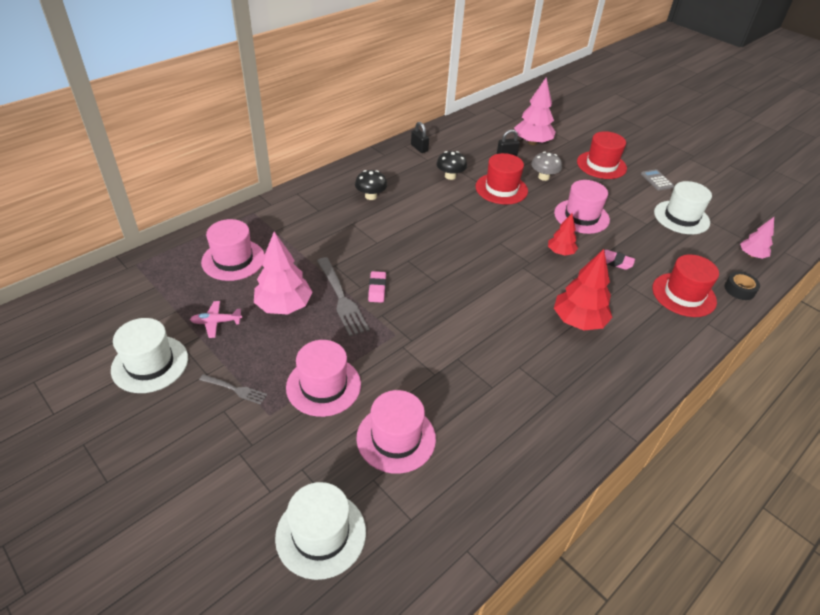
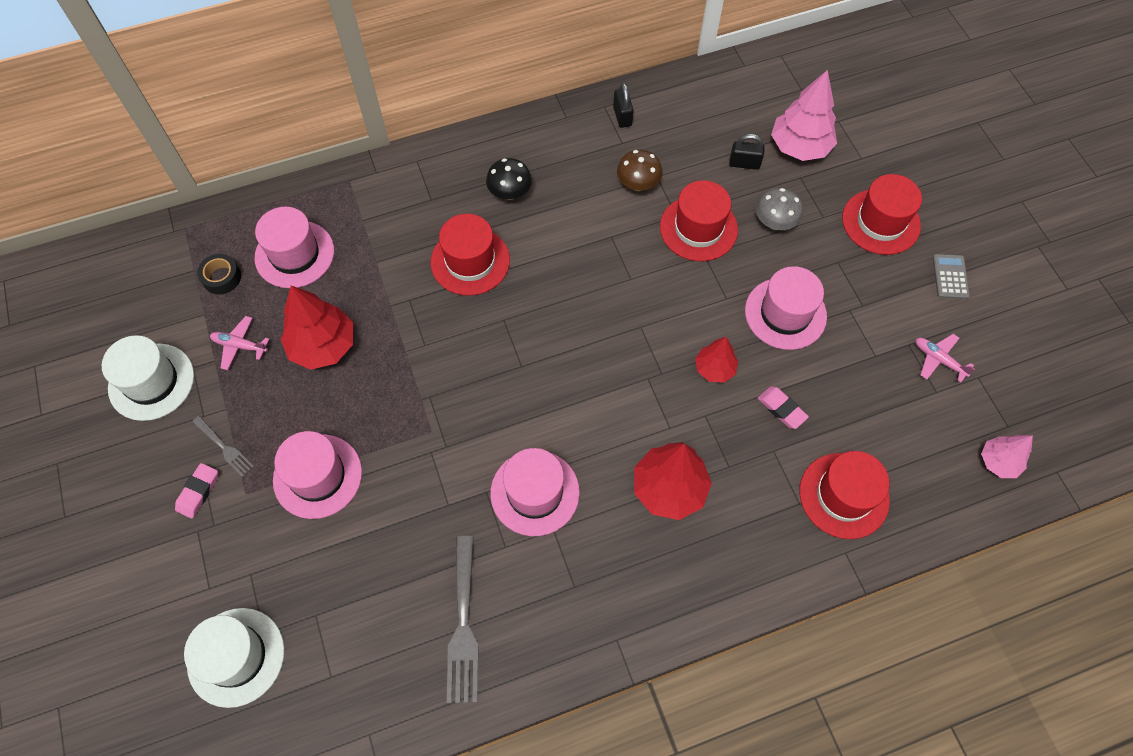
camera: 25 degrees right, 20 degrees up
(284, 306) = (323, 346): pink tree -> red tree
(341, 298) = (393, 355): grey fork -> grey fork (463, 624)
(365, 235) = (470, 261): none -> red hat
(377, 289) = (443, 355): pink eraser -> pink eraser (198, 492)
(396, 438) = (363, 573): pink hat -> pink hat (535, 492)
(450, 176) = (638, 184): black mushroom -> brown mushroom
(681, 217) = (938, 359): white hat -> pink plane
(739, 289) = (933, 514): black tape -> black tape (221, 278)

